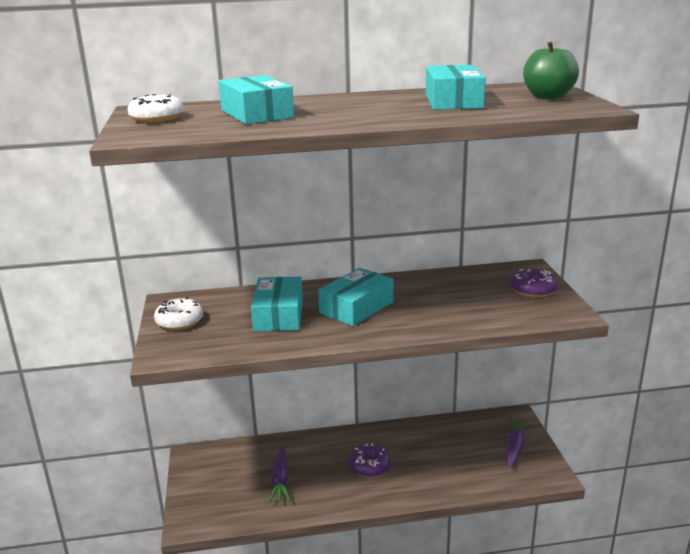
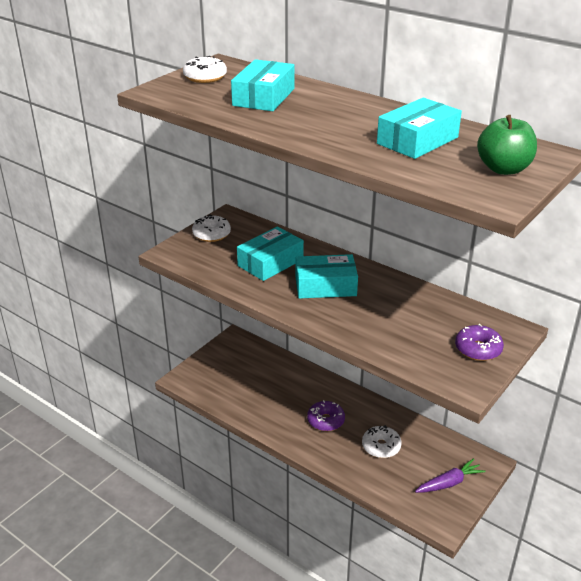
camera: 45 degrees right, 10 degrees up
(280, 480) = (261, 390): purple carrot -> none
(437, 456) = (381, 446): none -> white donut

